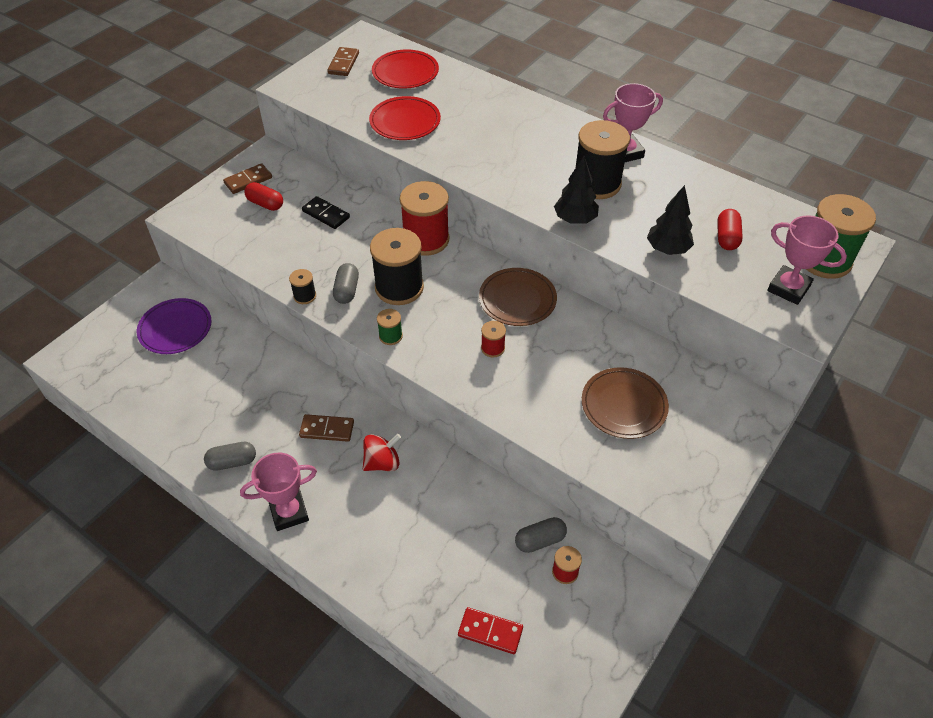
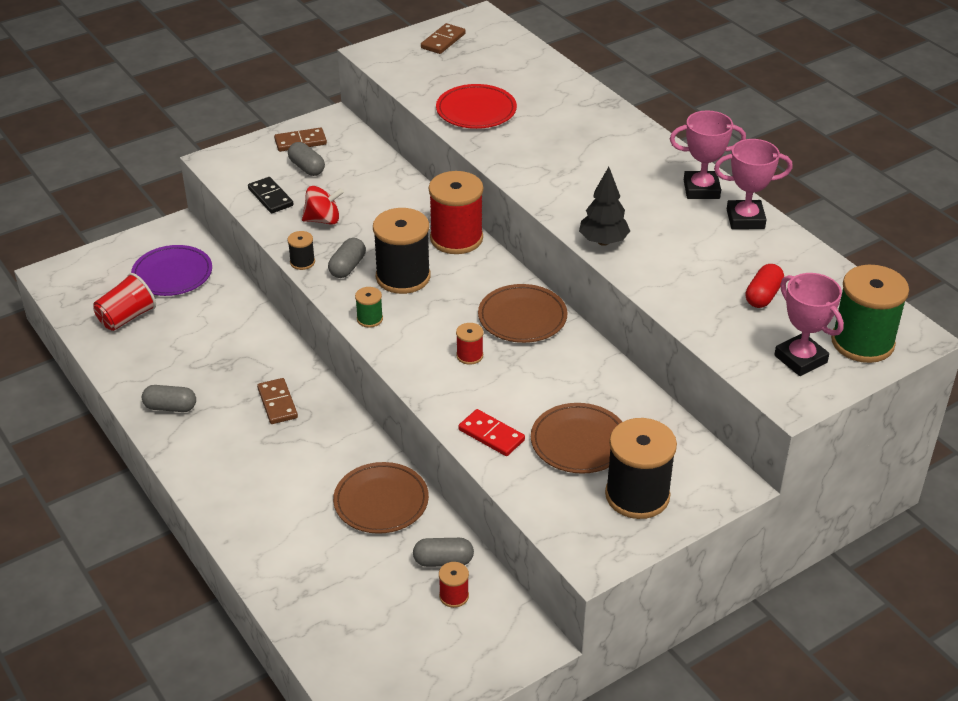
camera: 20 degrees right, 10 degrees down
(152, 383) = (127, 317): none -> red cup
(265, 204) = (307, 168): red capsule -> grey capsule
(289, 512) = (203, 466): pink trophy -> pink trophy (745, 219)
(326, 214) = (364, 191): black domino -> black domino (270, 197)
(327, 429) = (277, 403): brown domino -> brown domino turned 45 degrees clockwise
(382, 462) = (318, 447): red spinning top -> red spinning top (323, 220)
(405, 73) = (504, 62): red plate -> none
(460, 499) = (381, 501): none -> brown plate
(490, 631) = (348, 624): red domino -> red domino (491, 435)
(596, 183) = (649, 213): black spool -> black spool (637, 495)
(667, 249) = (687, 292): black tree -> none

